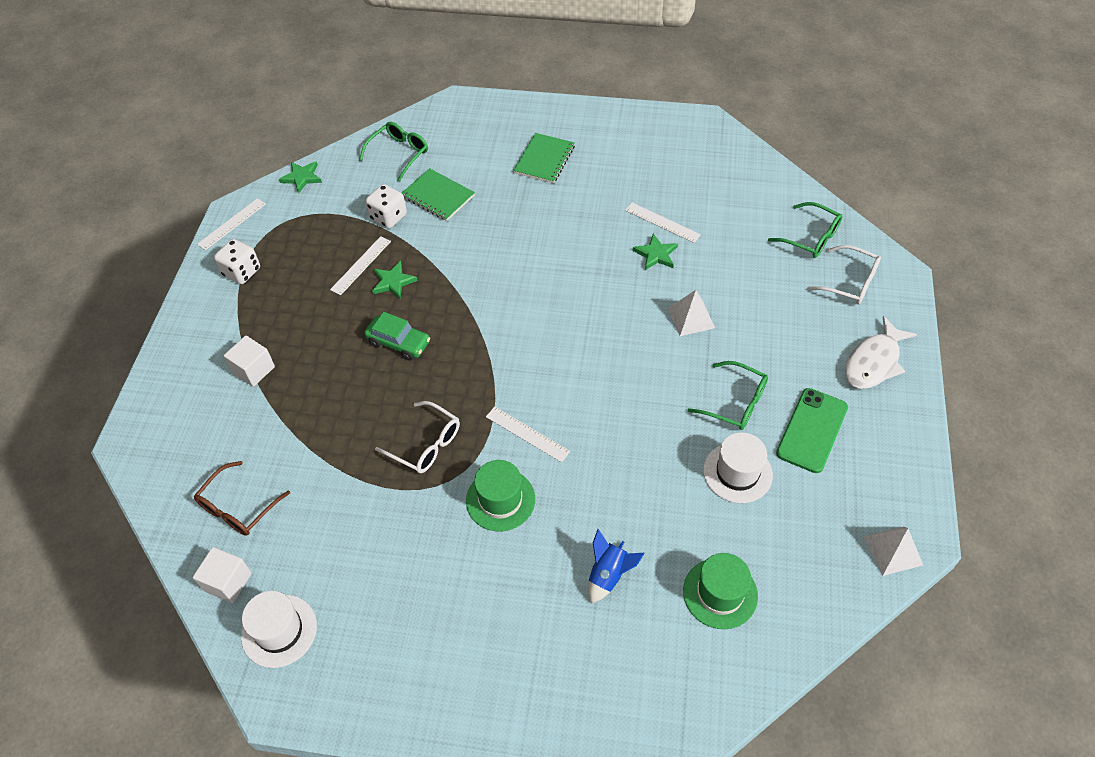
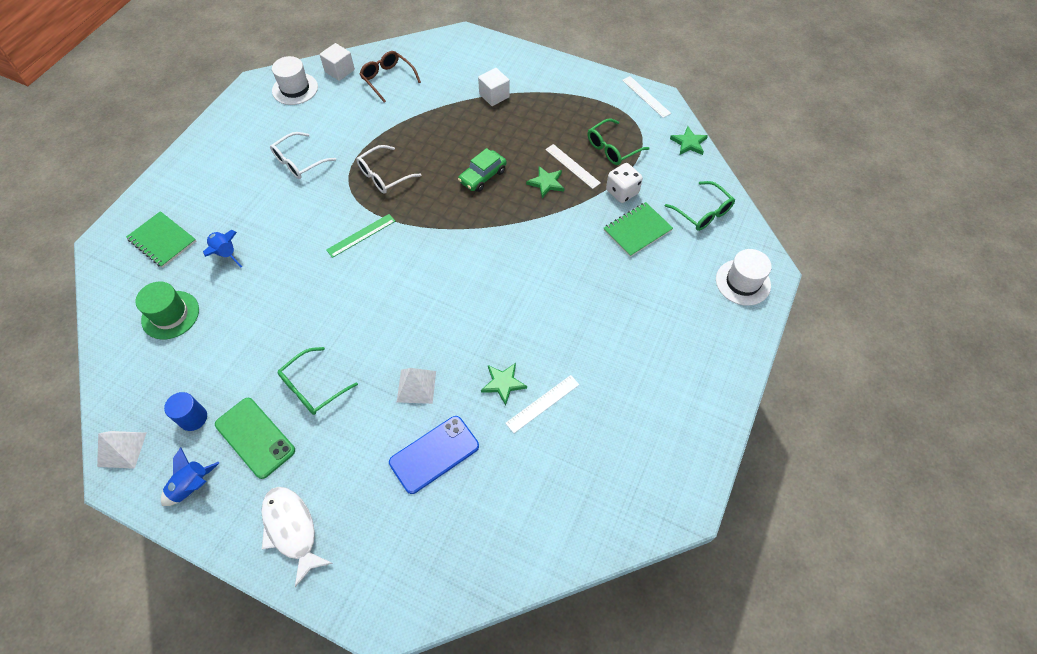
camera: 105 degrees right, 5 degrees up
(242, 272) = (591, 98): white dice -> none
(500, 500) = (317, 207): green hat -> none
(527, 434) = (361, 235): white ruler -> green ruler
(544, 159) = (664, 325): green notebook -> green notebook (162, 240)
(737, 472) = (251, 363): white hat -> white hat (743, 282)
(749, 283) = (434, 454): none -> blue phone
(810, 237) = (469, 545): green glasses -> green glasses (613, 148)
(824, 498) = (193, 418): none -> blue cylinder
(849, 282) = (394, 556): white glasses -> white glasses (299, 162)
(887, 462) = (192, 486): none -> blue rocket

